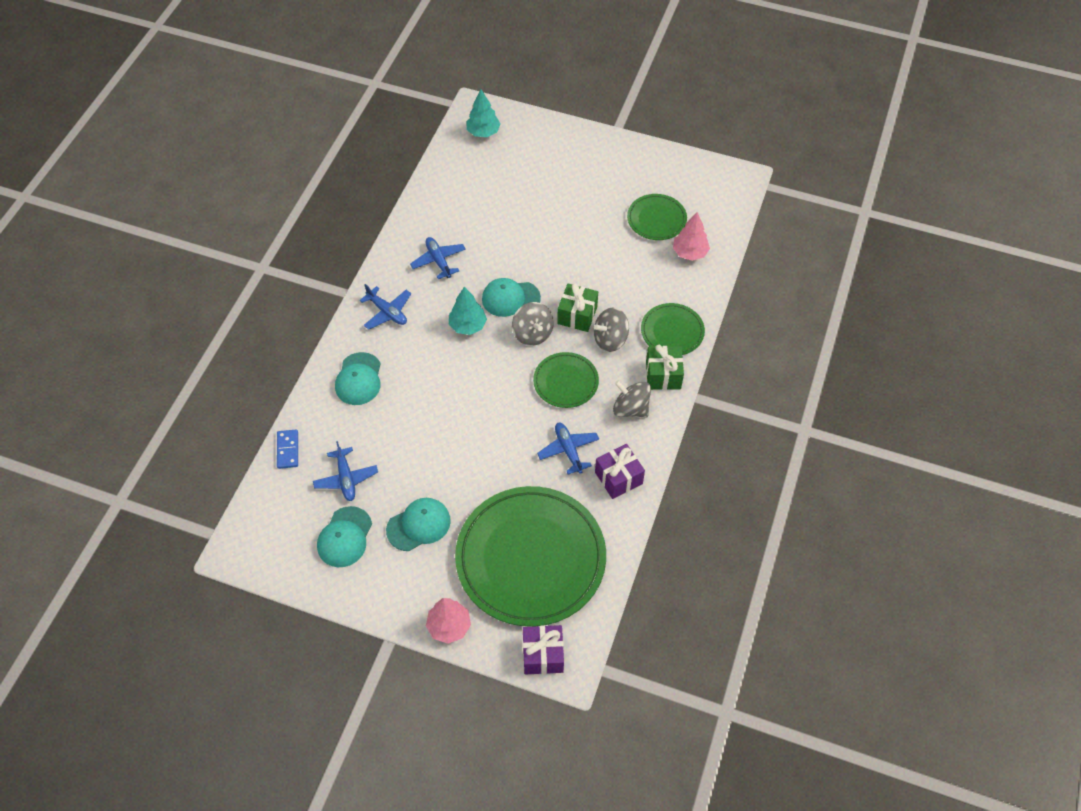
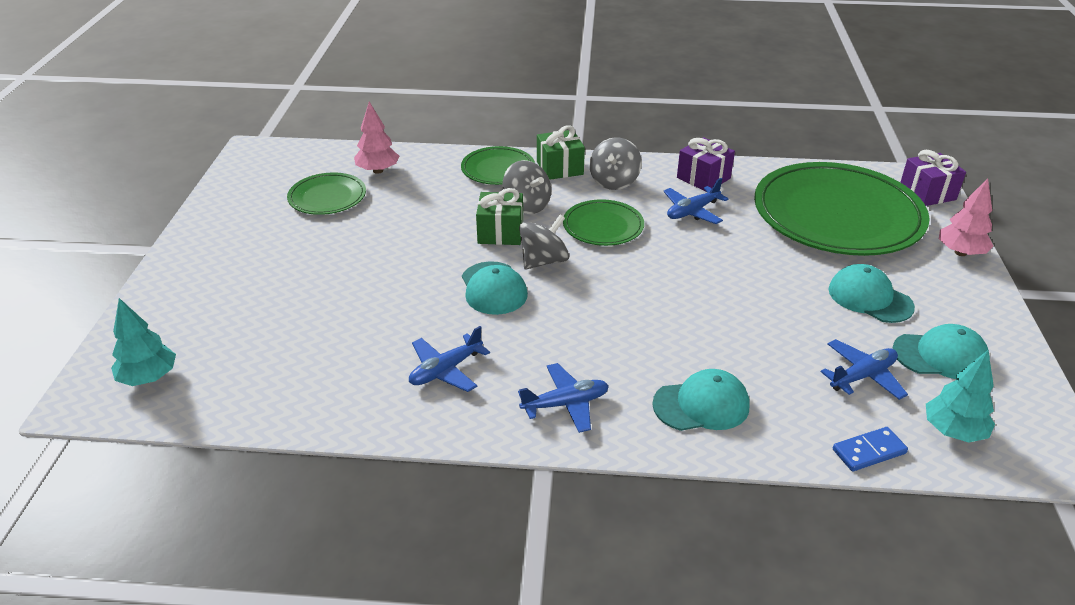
camera: 105 degrees left, 20 degrees down
(387, 312) = (565, 404): blue plane -> blue plane turned 45 degrees clockwise
(467, 325) = (555, 317): turquoise tree -> turquoise tree (953, 431)

